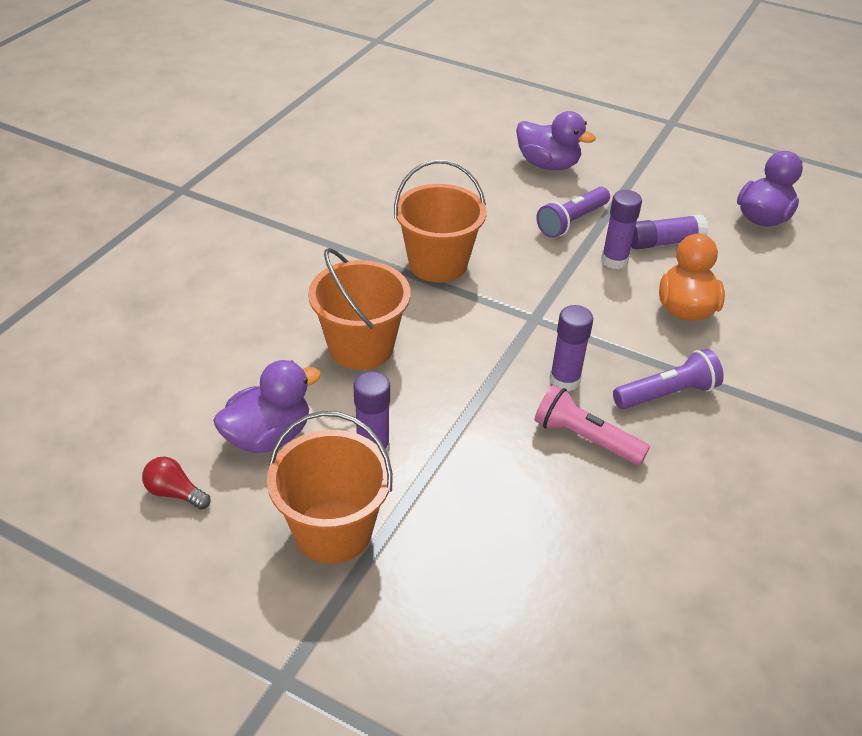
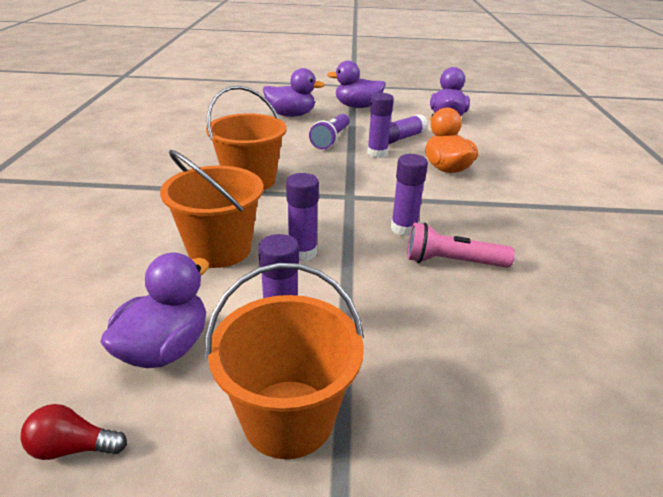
camera: 25 degrees left, 10 degrees down
(438, 377) = (302, 253): none -> purple glue stick
(647, 168) = (357, 106): none -> purple duck
(667, 394) = (481, 218): purple flashlight -> none

